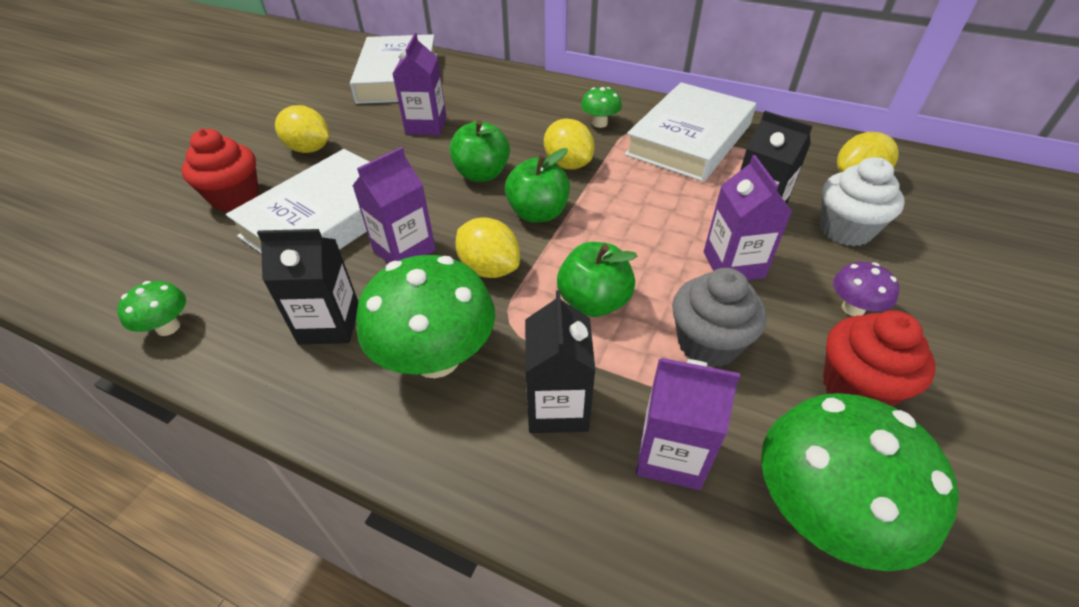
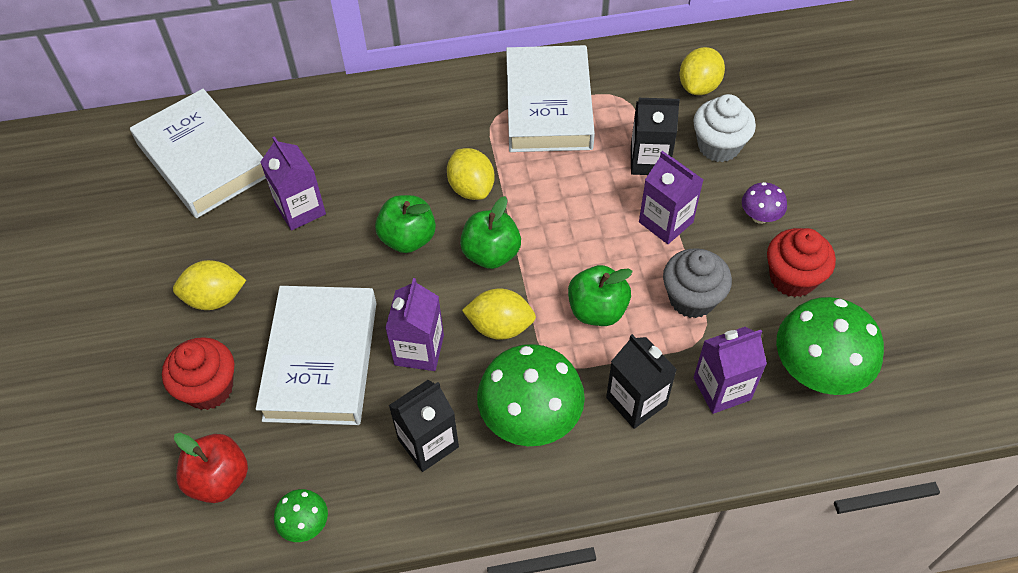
camera: 35 degrees left, 10 degrees up
(162, 258) = (219, 479): none -> red apple
(568, 164) = (471, 188): yellow lemon -> yellow lemon turned 45 degrees clockwise
(600, 123) = (459, 124): green mushroom -> none

